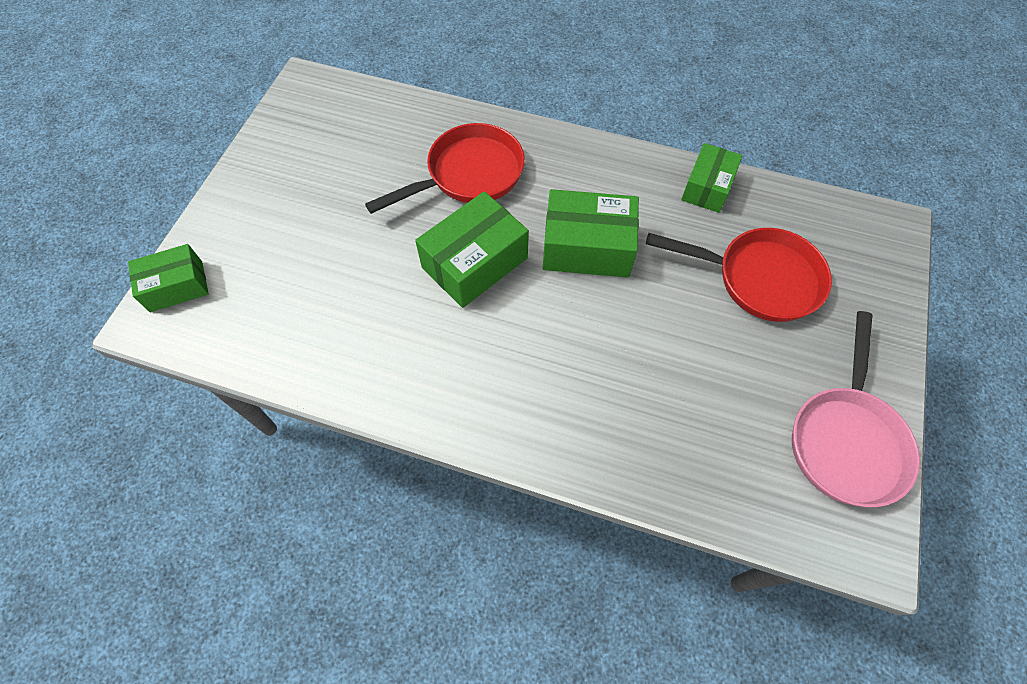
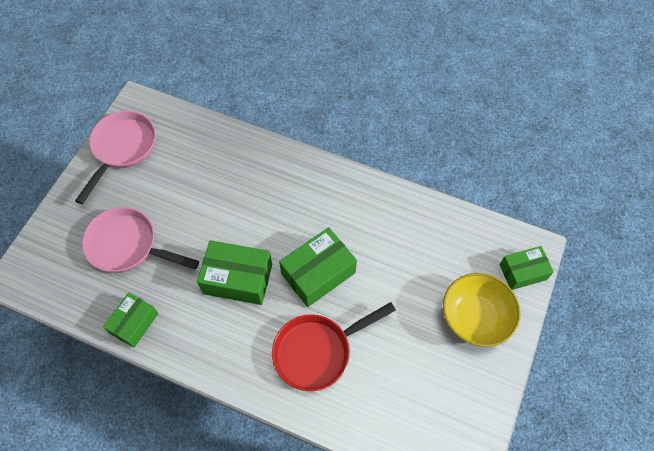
camera: 175 degrees left, 0 degrees up
(260, 225) = (475, 317): none -> yellow bowl
(759, 278) = (128, 246): red pan -> pink pan

